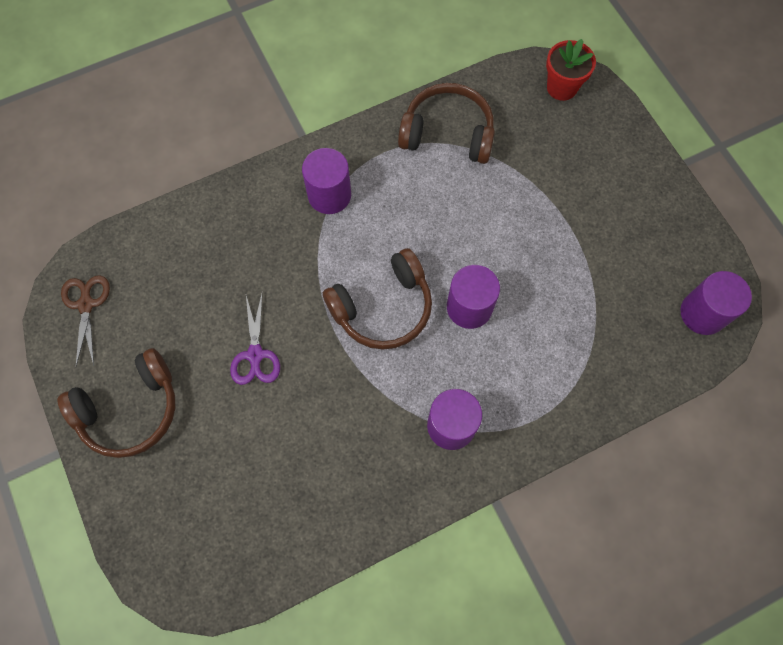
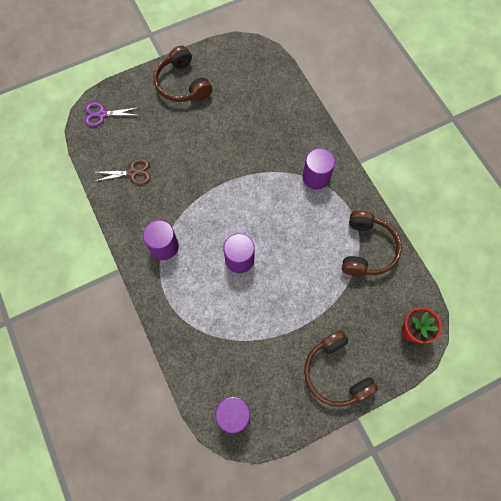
camera: 90 degrees right, 0 degrees up
(86, 305) = (242, 58): brown scissors -> brown scissors (132, 173)
(255, 355) = (211, 141): purple scissors -> purple scissors (102, 114)
(383, 308) = (239, 209): brown headphones -> brown headphones (335, 373)

